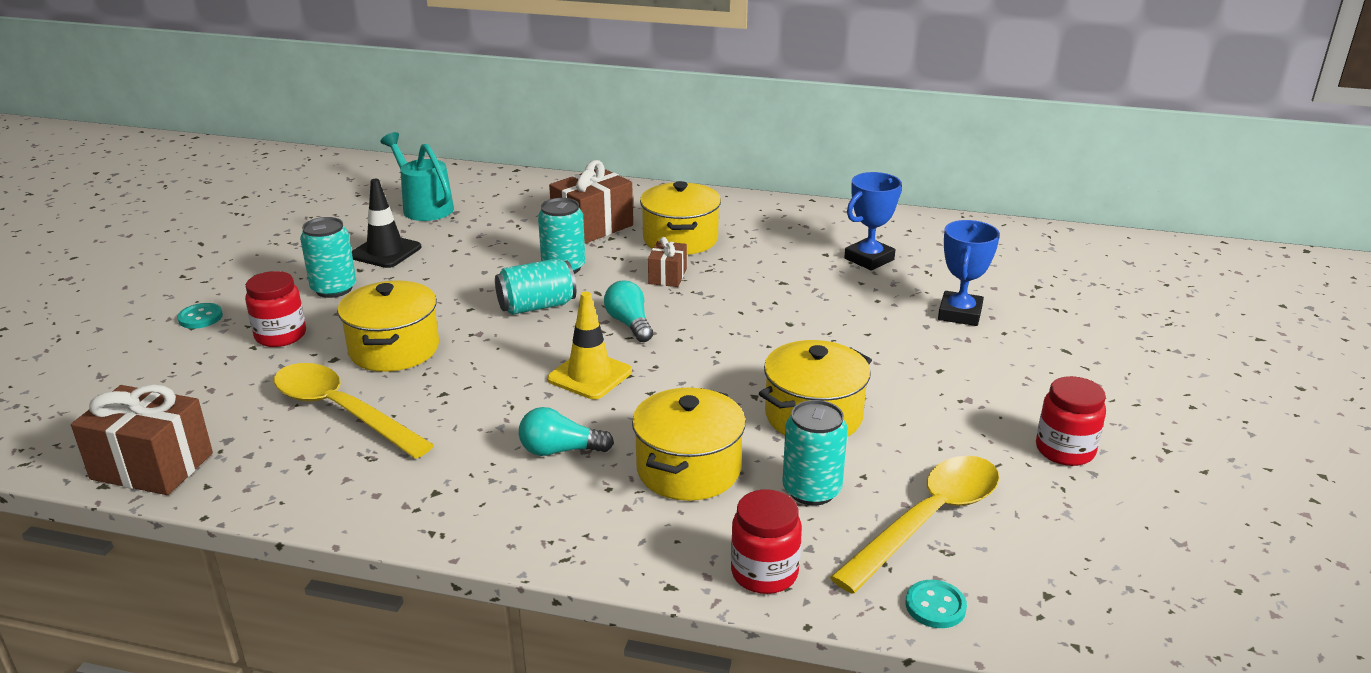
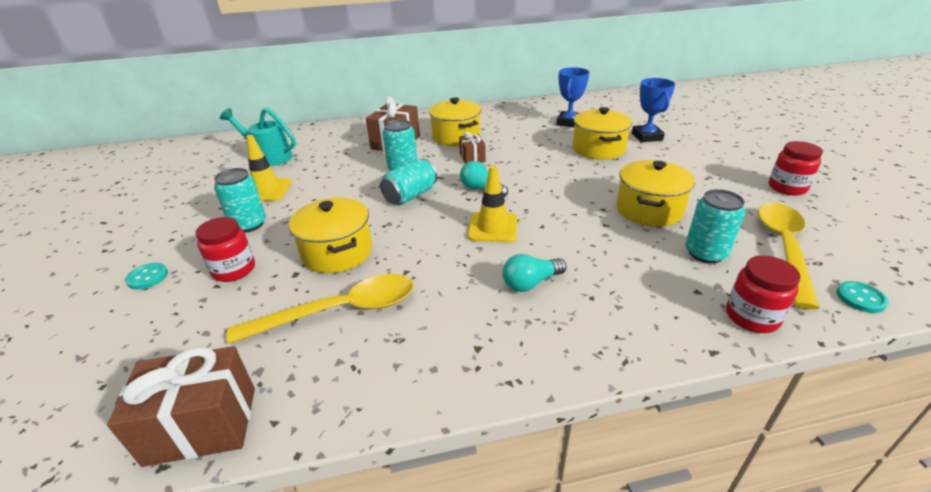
camera: 25 degrees left, 5 degrees up
(342, 411) = (339, 311): yellow spoon -> yellow spoon turned 150 degrees clockwise
(385, 252) = (267, 190): black traffic cone -> yellow traffic cone
(688, 469) = (623, 266): yellow pot -> yellow pot (598, 149)

